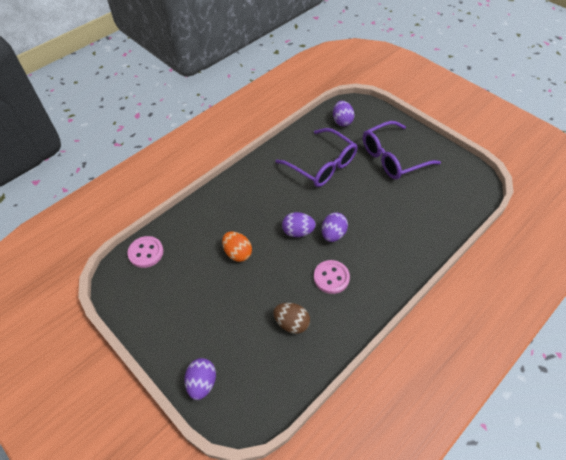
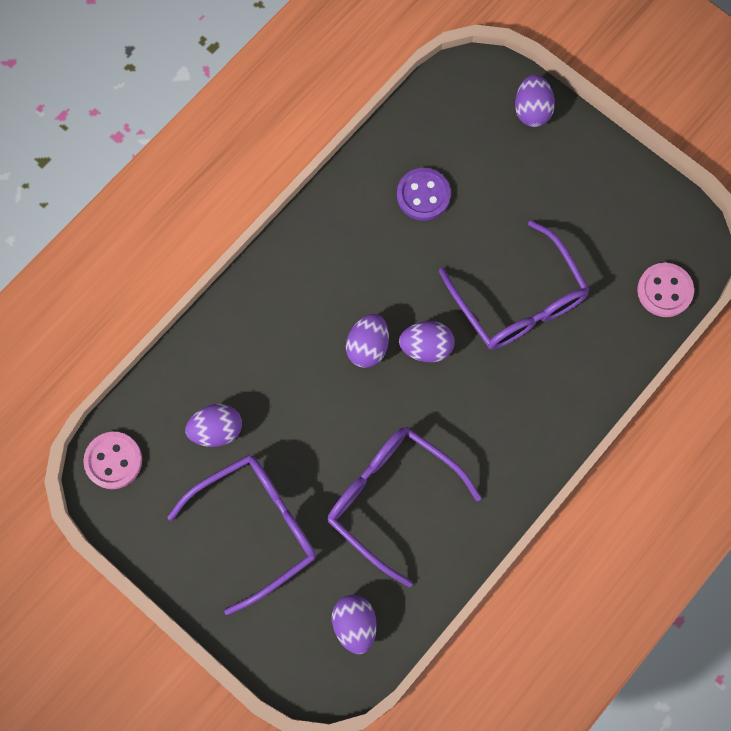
camera: 175 degrees right, 20 degrees up
(237, 253) = (519, 301): orange egg -> purple glasses
(291, 323) = (423, 195): brown egg -> purple button
(331, 277) = (369, 269): pink button -> pink button (113, 461)
(419, 199) = (217, 430): none -> purple egg

